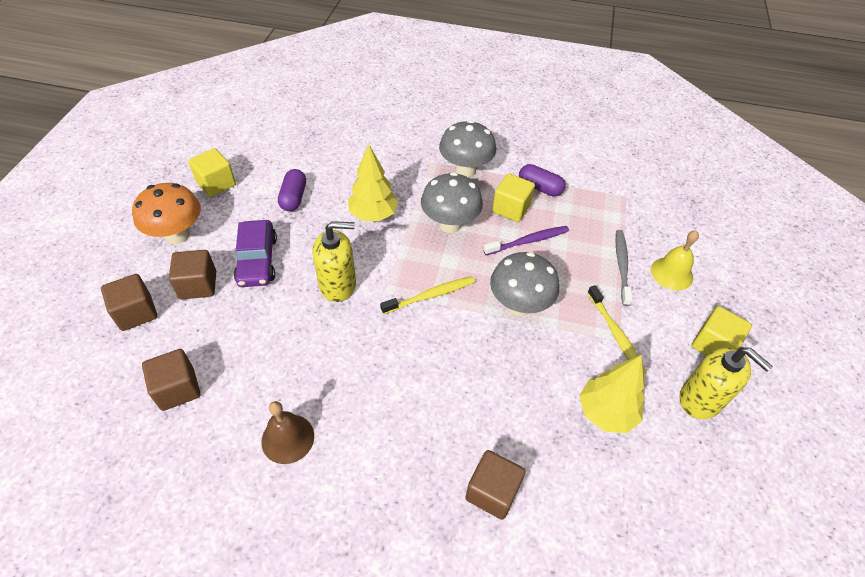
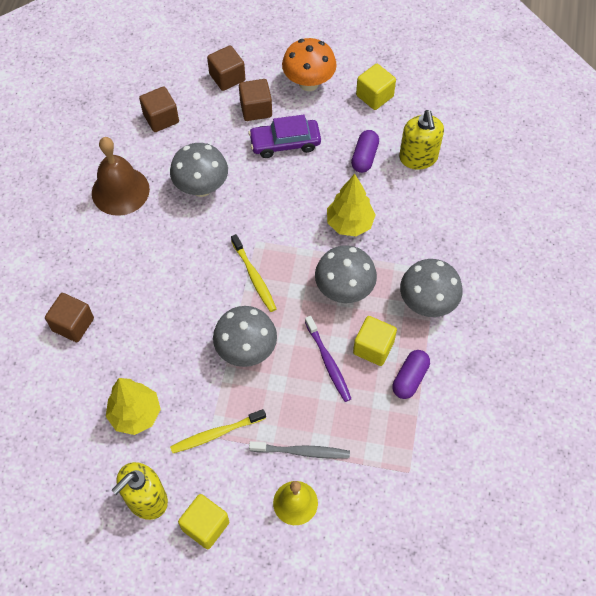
camera: 90 degrees right, 10 degrees up
(288, 438) = (120, 191): brown bell -> brown bell, size x1.53
(293, 198) = (364, 157): purple capsule -> purple capsule turned 75 degrees counterclockwise
(302, 343) = (201, 187): none -> grey mushroom
(338, 285) = (262, 205): yellow soap dispenser -> yellow soap dispenser (418, 158)

